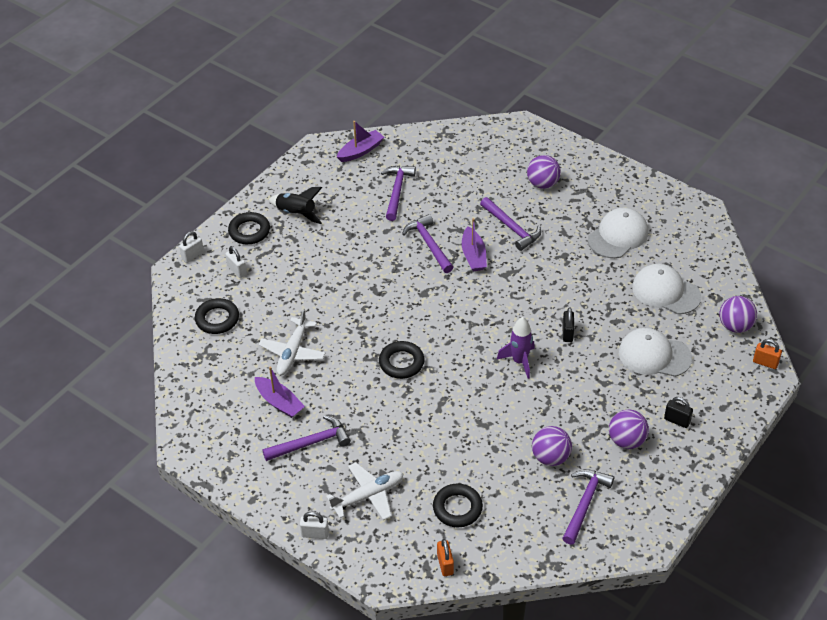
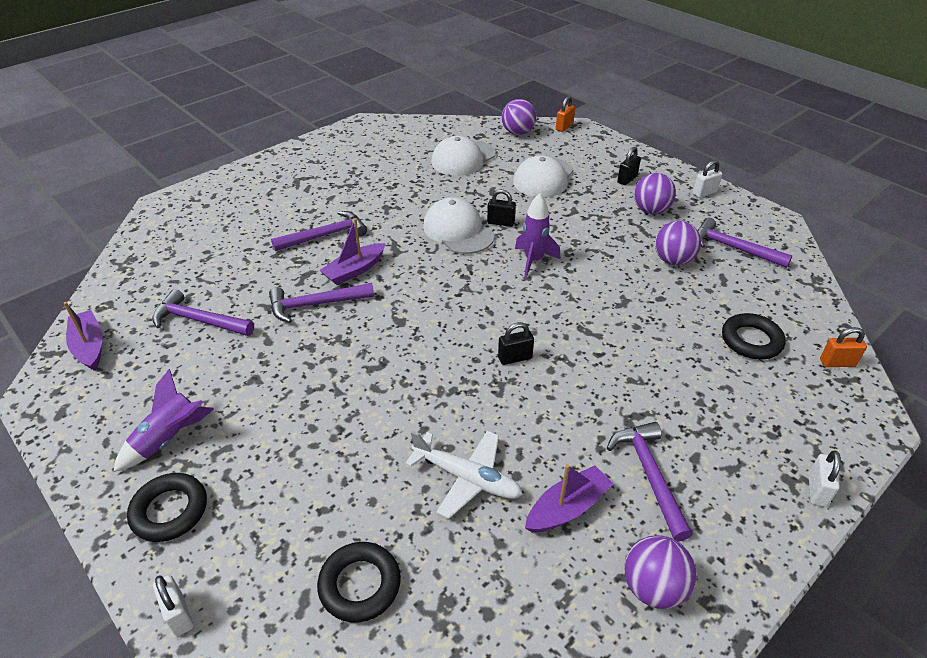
camera: 80 degrees left, 5 degrees down
(237, 271) = (255, 540): white padlock -> white padlock (704, 193)
(296, 213) = (169, 439): black rocket -> purple rocket
(368, 495) = (741, 422): white plane -> none
(401, 363) = (515, 358): black ring -> black padlock
(473, 255) = (354, 270): purple boat -> purple boat turned 135 degrees clockwise
(542, 184) = (268, 204): purple ball -> purple ball (653, 587)
(618, 236) = (375, 171): white cap -> white cap (458, 231)

